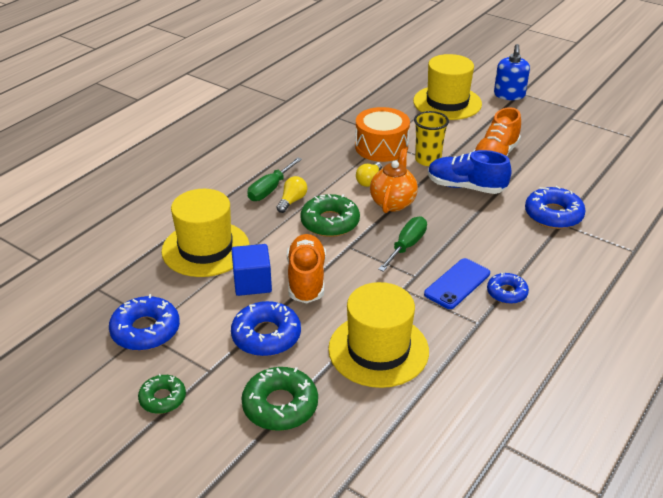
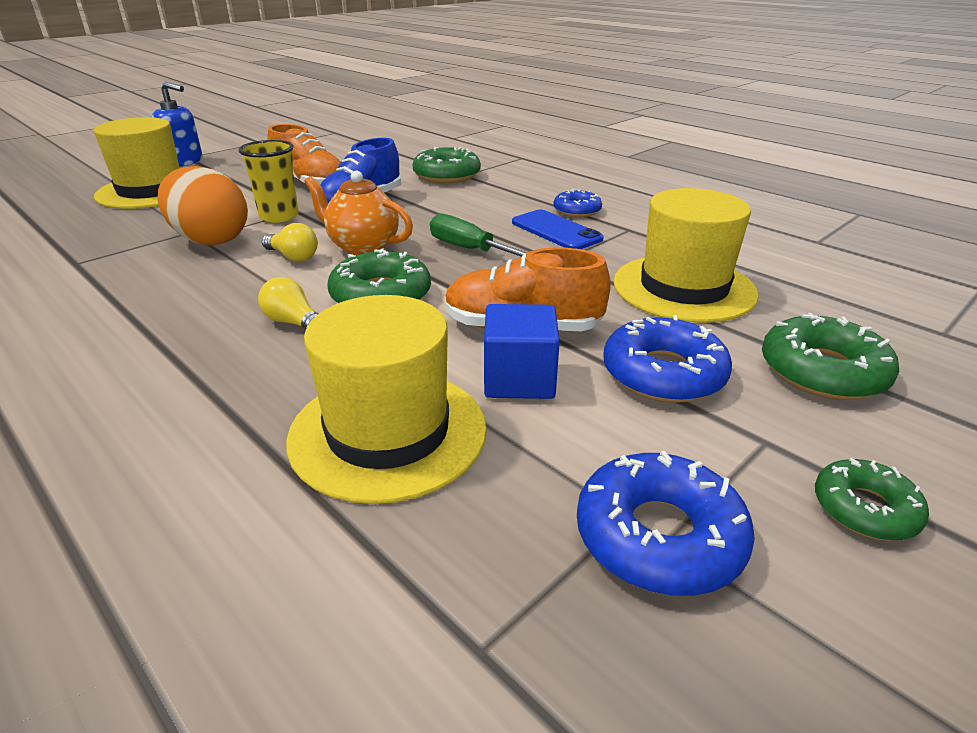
camera: 80 degrees left, 5 degrees down
(270, 189) = (236, 342): green screwdriver -> none
(381, 147) = (210, 240): orange drum -> orange egg
(553, 215) = (447, 175): blue donut -> green donut

